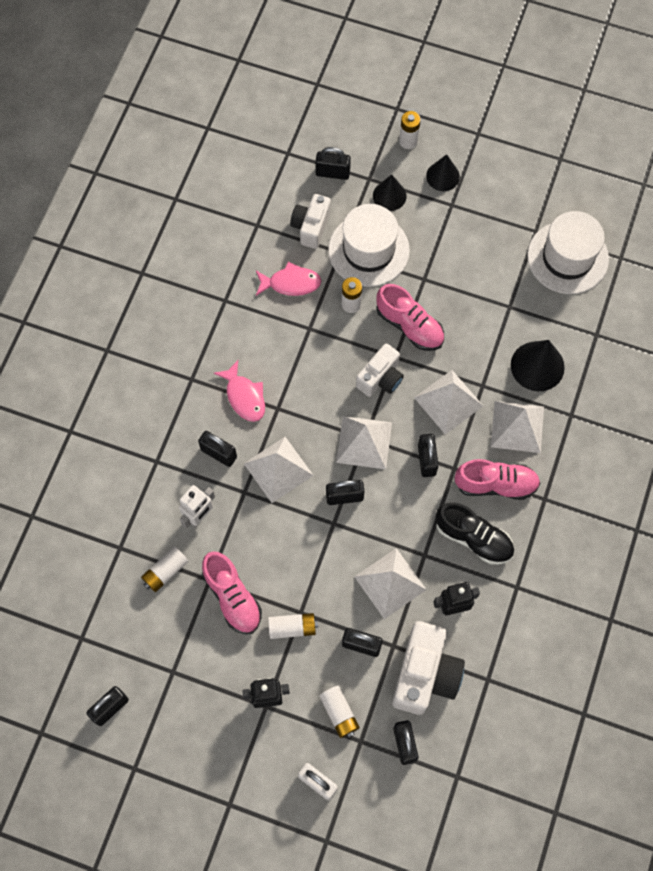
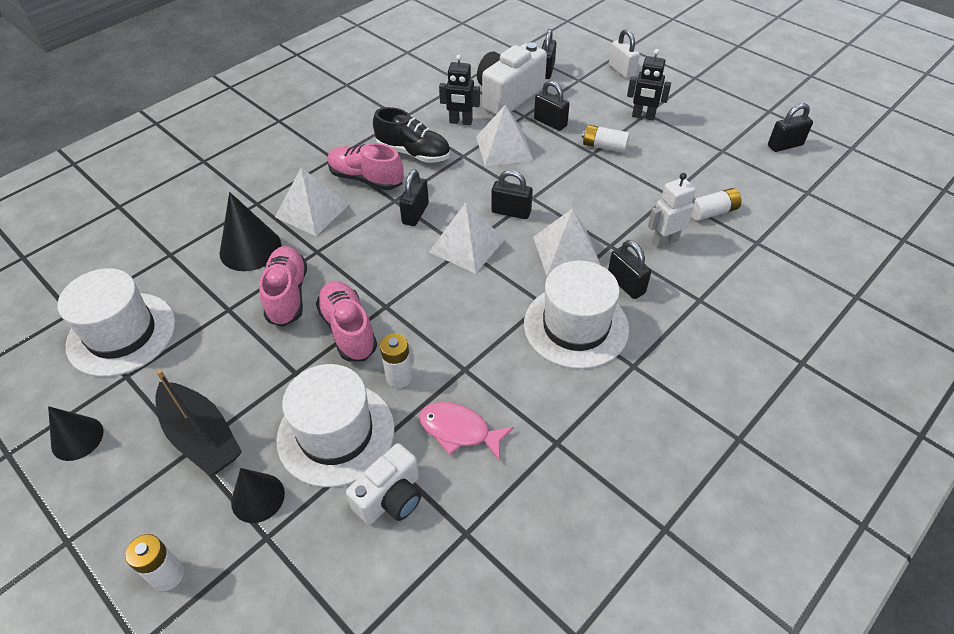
camera: 155 degrees left, 20 degrees down
(232, 597) = (651, 178): pink shoe -> pink shoe (287, 295)
(244, 396) = (576, 326): pink fish -> white hat
(332, 173) = (310, 571): black padlock -> none
(339, 713) = (588, 95): white battery -> none
(380, 378) = (414, 292): white camera -> none
(443, 176) = (168, 495): black cone -> black cone (77, 438)
(448, 401) = (360, 249): white pyramid -> none
(451, 214) = (201, 437): none -> black boat
(473, 538) = (413, 153): black shoe -> black shoe turned 150 degrees clockwise

